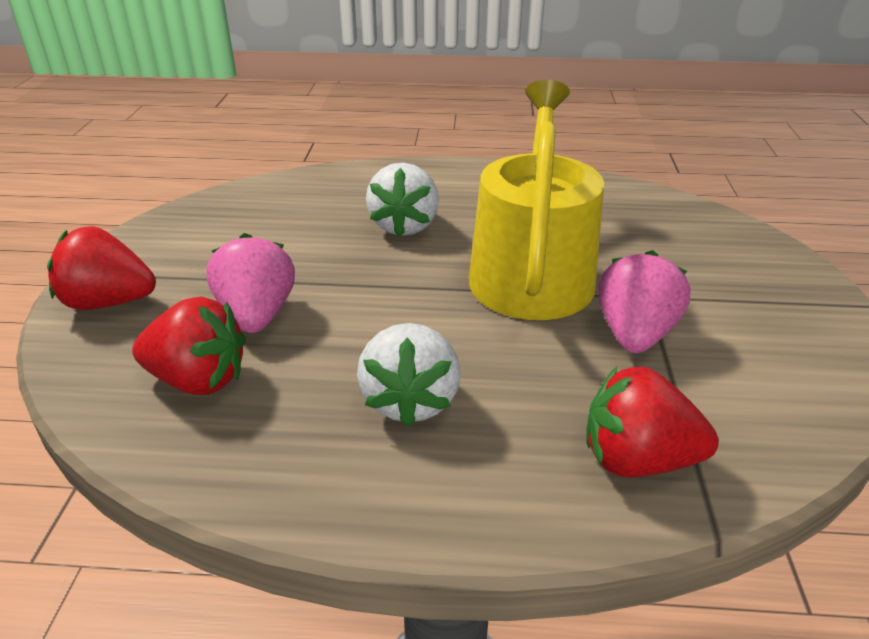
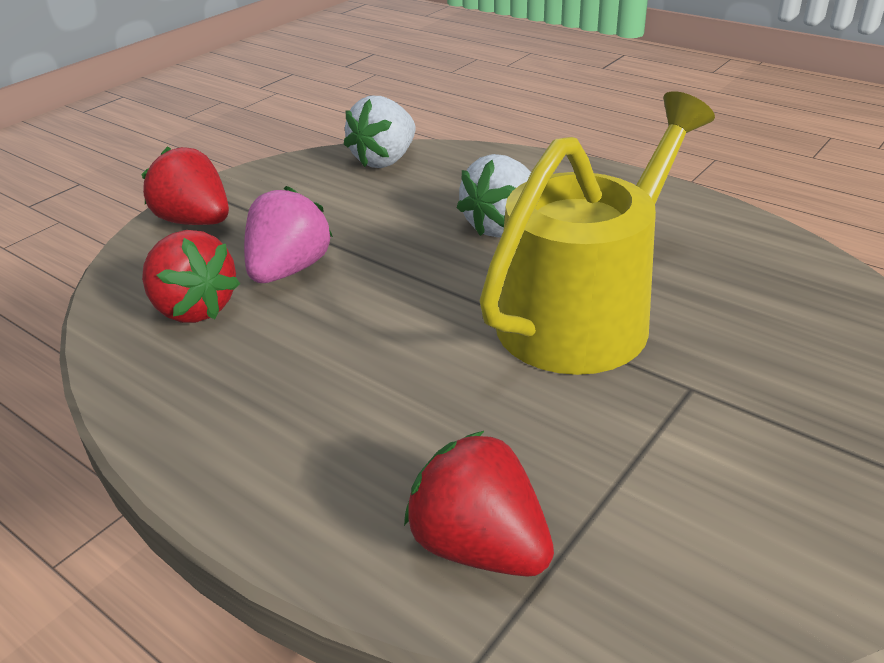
camera: 35 degrees right, 0 degrees up
(410, 400) = (332, 394): white strawberry -> white strawberry (385, 160)
(635, 334) = (625, 421): pink strawberry -> none

